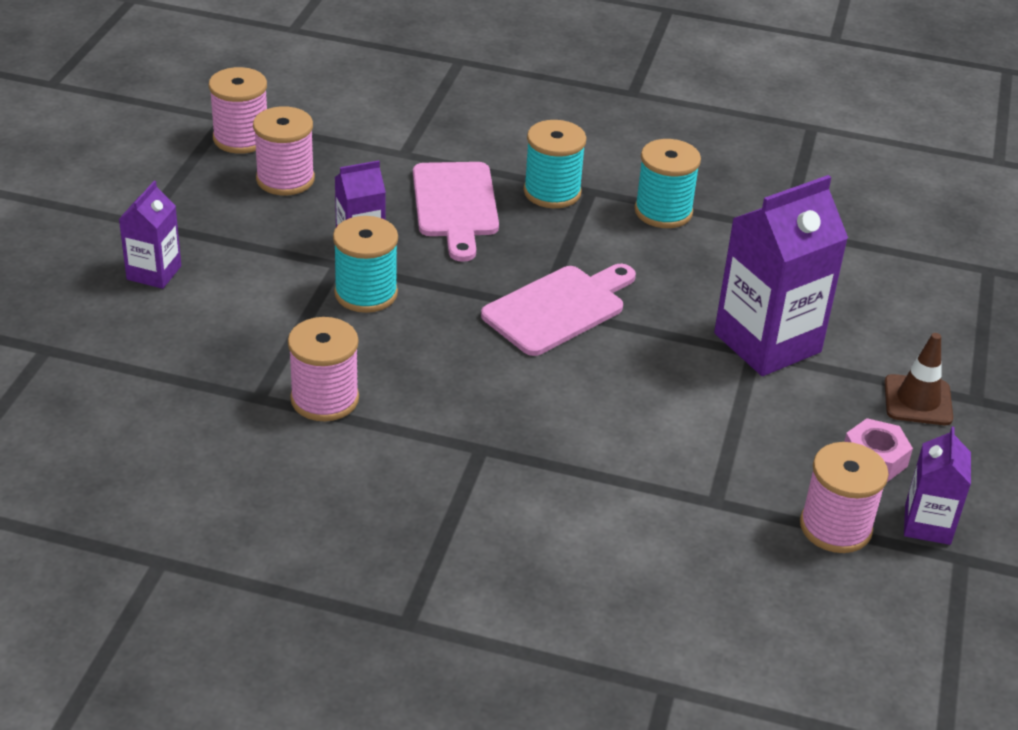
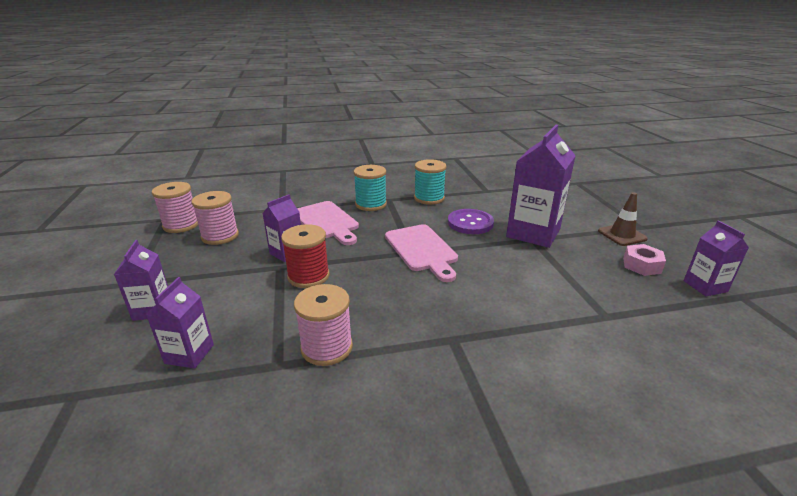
camera: 25 degrees left, 10 degrees down
(172, 347) = (189, 354): none -> purple carton
(366, 293) = (308, 276): turquoise spool -> red spool
(558, 308) = (422, 250): pink cutting board -> pink cutting board turned 135 degrees clockwise
(682, 287) = (470, 223): none -> purple button
(835, 527) = (673, 305): pink spool -> none

